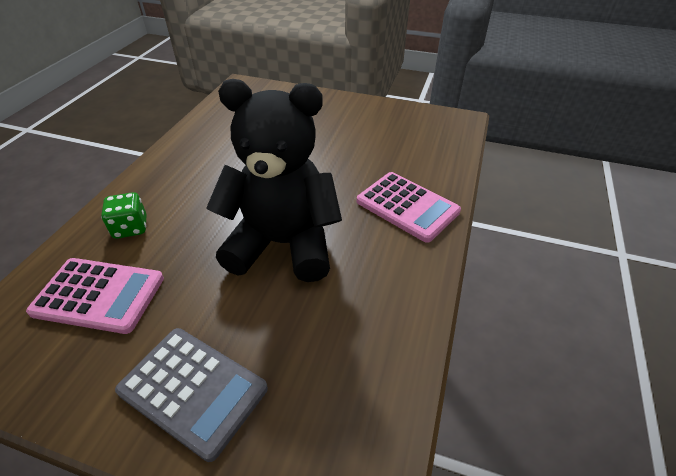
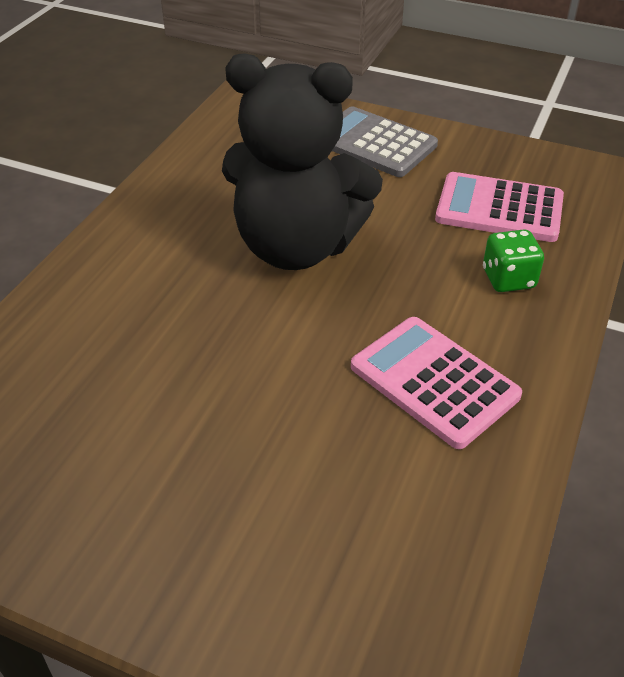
camera: 175 degrees left, 0 degrees up
(407, 207) = (113, 286): pink calculator -> pink calculator (434, 381)

